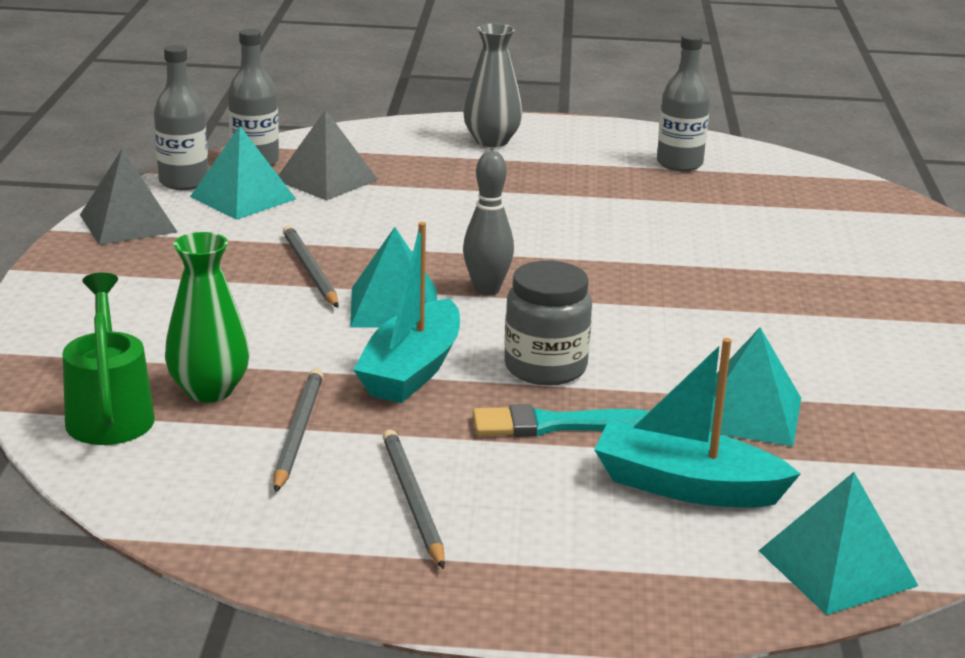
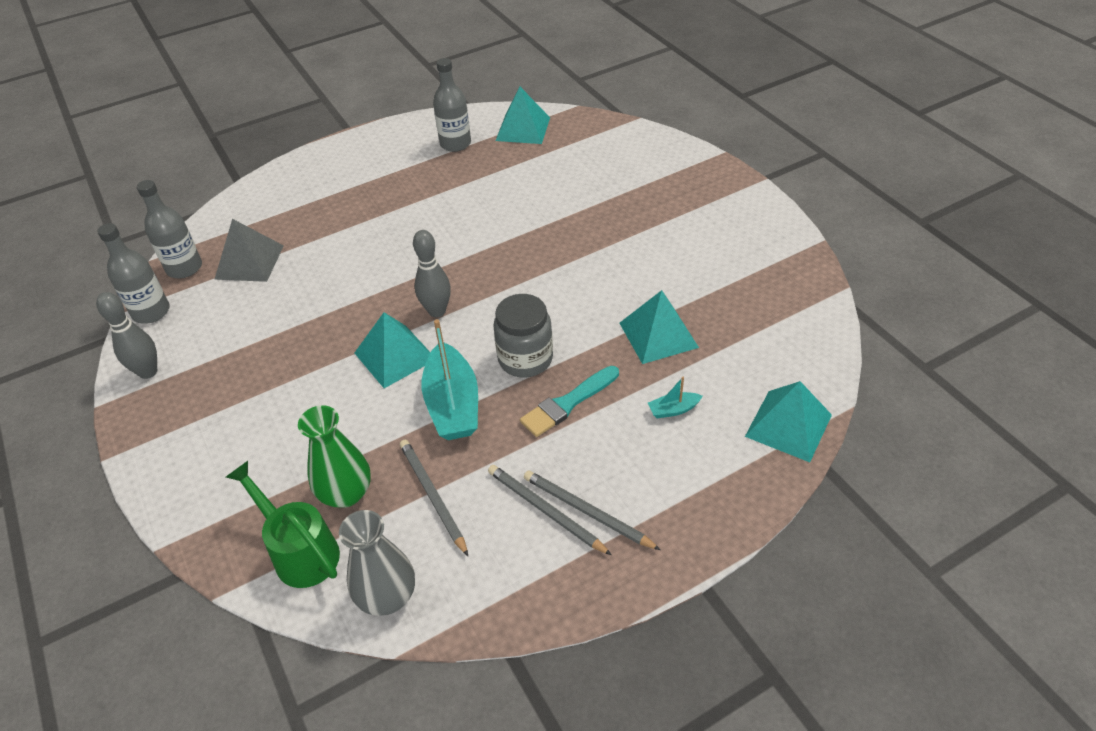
camera: 30 degrees left, 20 degrees up
(128, 223) = (148, 372): grey pyramid -> grey bowling pin
(242, 198) = (207, 307): turquoise pyramid -> turquoise pyramid (523, 129)
(310, 270) = (314, 351): grey pencil -> grey pencil (587, 512)
(491, 141) = (325, 175): grey vase -> grey vase (387, 596)
(686, 486) = (673, 410): turquoise boat -> turquoise boat, size x0.44

